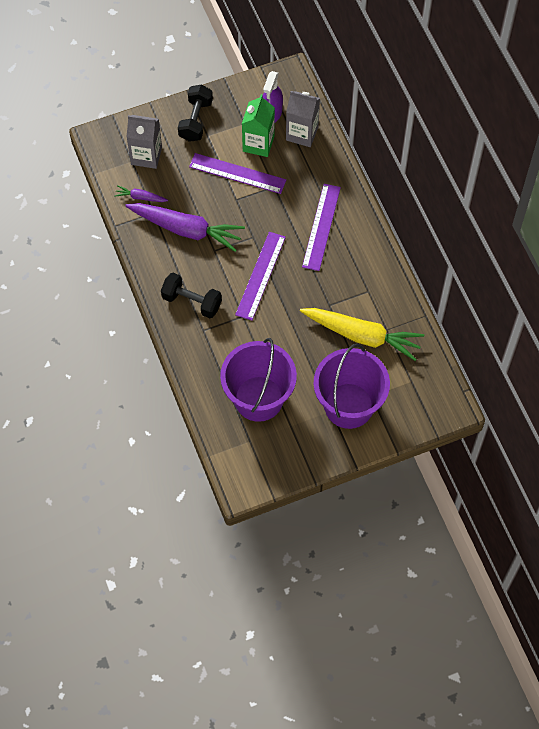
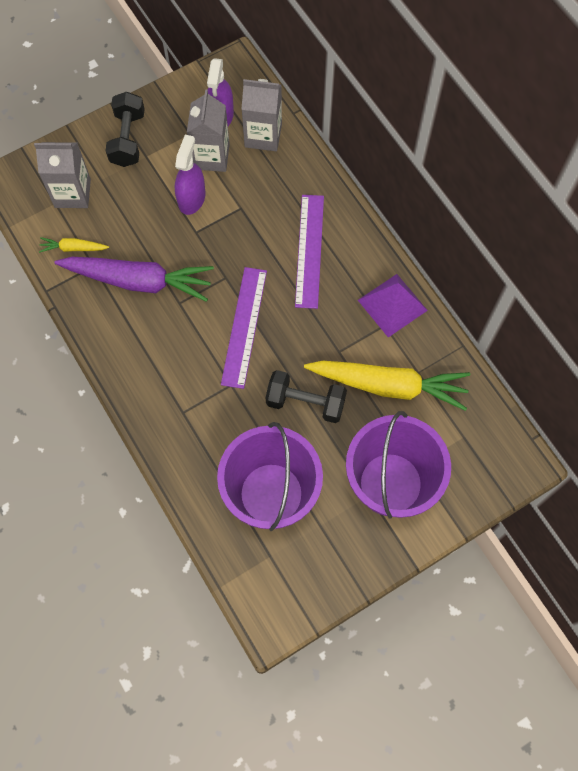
camera: 10 degrees left, 5 degrees up
(140, 197) = (73, 248): purple carrot -> yellow carrot
(192, 302) = (161, 376): black dumbbell -> black dumbbell (305, 402)
(237, 173) = (191, 198): purple ruler -> purple spray bottle
(258, 143) = (211, 156): green carton -> grey carton
(377, 277) = (392, 305): none -> purple pyramid

